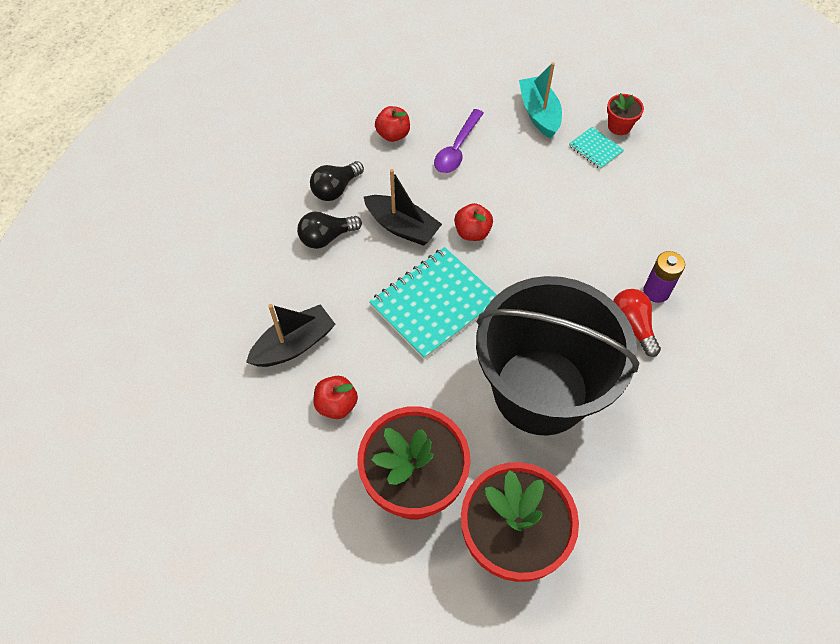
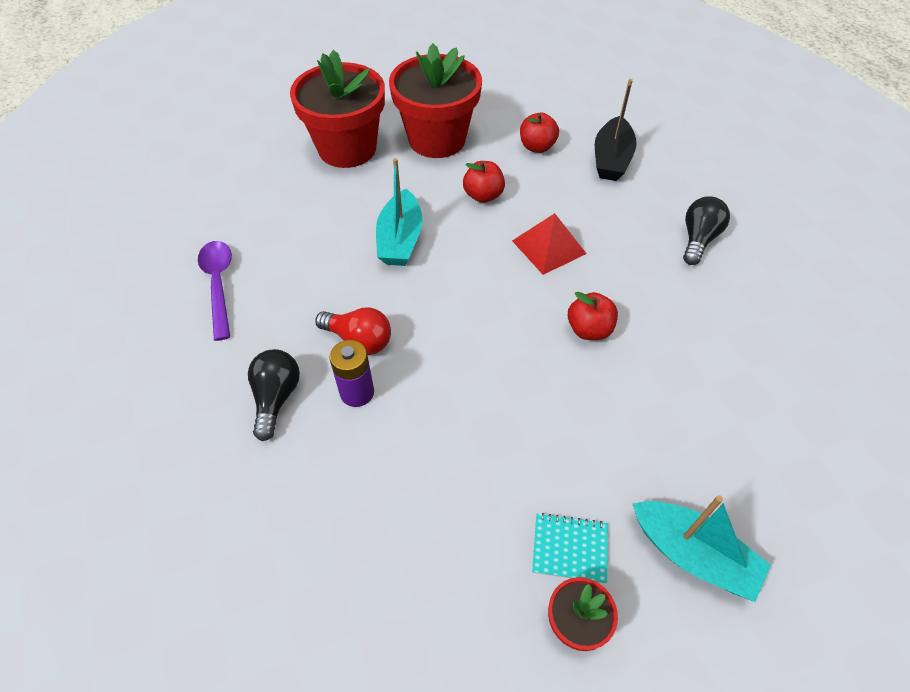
camera: 140 degrees right, 5 degrees down
(336, 189) = (754, 284): black light bulb -> black light bulb (276, 398)
(393, 135) = (795, 382): red apple -> red apple (483, 195)
(402, 227) = (654, 290): black boat -> none
(434, 304) = (548, 247): turquoise notebook -> red pyramid
(457, 149) = (715, 416): purple spoon -> purple spoon (219, 284)
(540, 390) = (400, 239): black bucket -> turquoise boat

